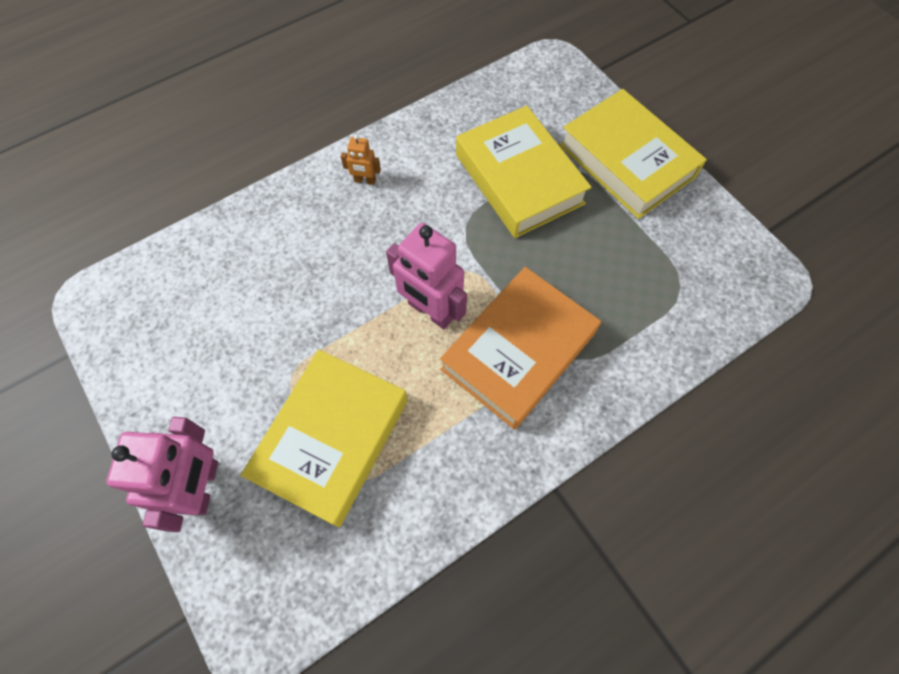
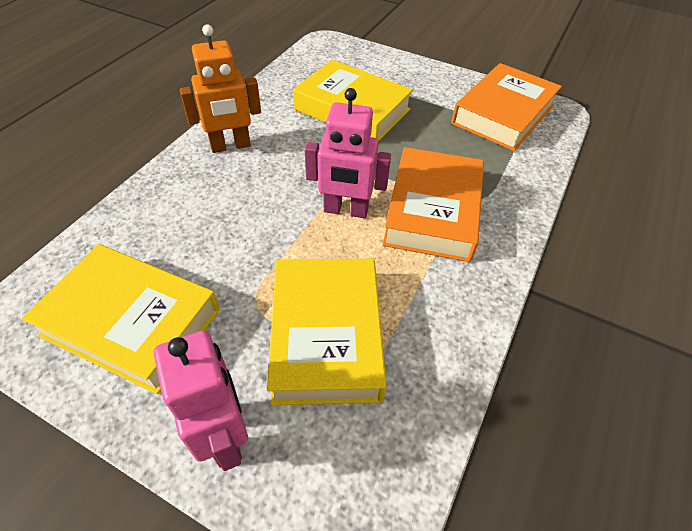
camera: 30 degrees left, 15 degrees down
(365, 180) = (230, 146): orange robot -> orange robot, size x2.06
(626, 161) = (418, 79): yellow book -> yellow book (132, 322)
(694, 255) = (503, 114): none -> orange book

